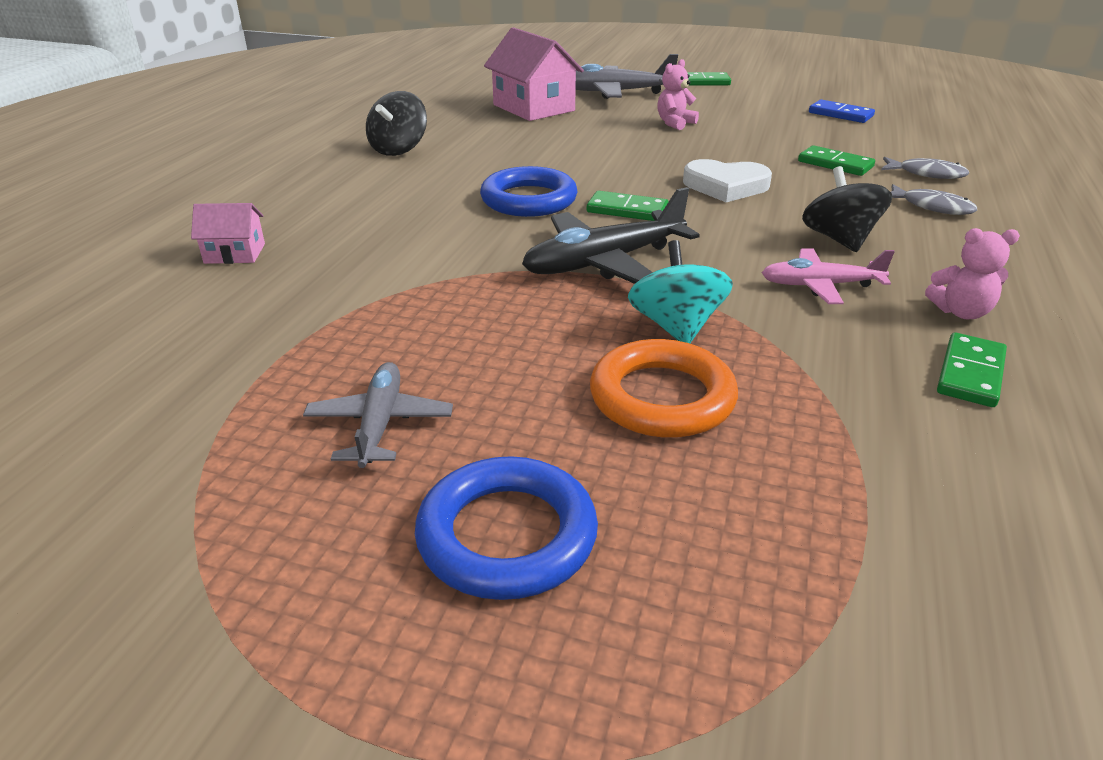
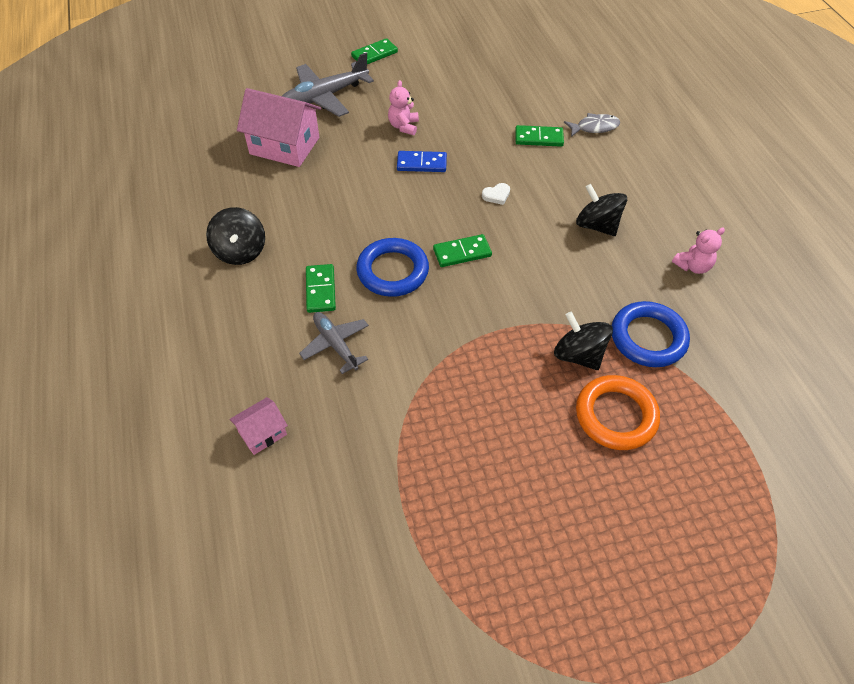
camera: 35 degrees left, 20 degrees up
(380, 424) = (508, 519): grey plane -> grey plane (336, 344)
(507, 535) = (629, 548): blue ring -> blue ring (648, 338)
(604, 262) = (495, 315): black plane -> none
(676, 327) = (578, 355): turquoise spinning top -> black spinning top
(726, 186) = (496, 195): white heart -> white heart, size x0.49
(820, 285) = (618, 277): pink plane -> none
(840, 114) = (498, 68): blue domino -> blue domino (421, 163)
(932, 207) = (619, 165): grey fish -> none
(970, 373) = (725, 316): green domino -> green domino (320, 290)

